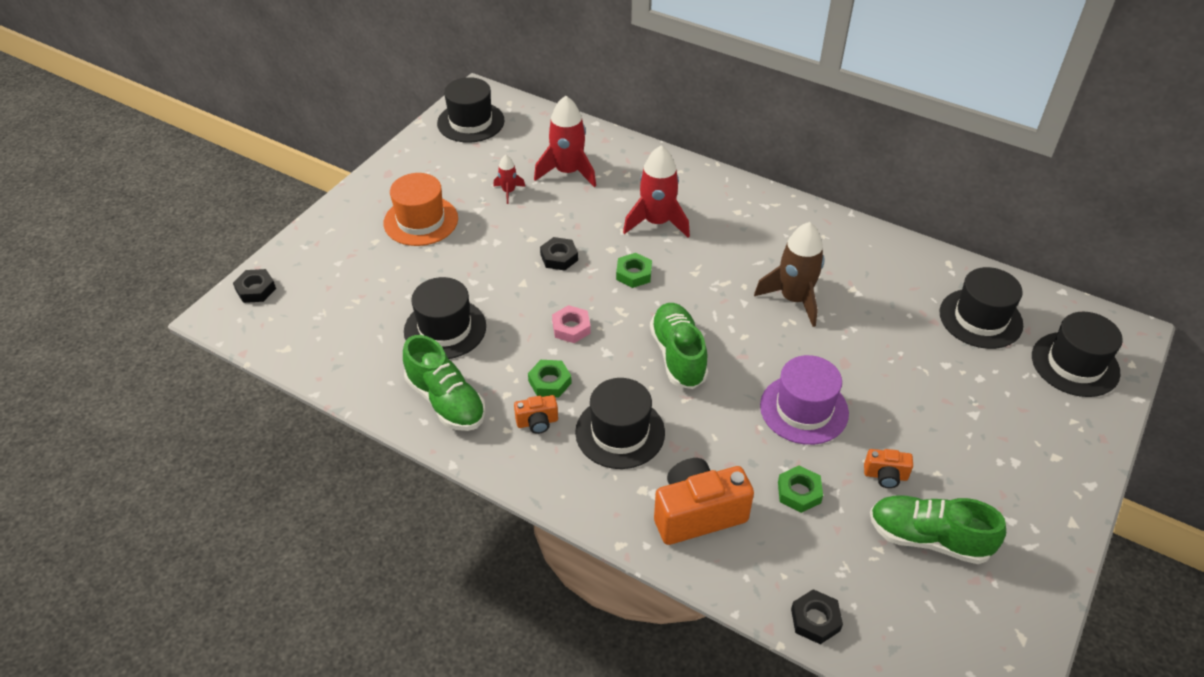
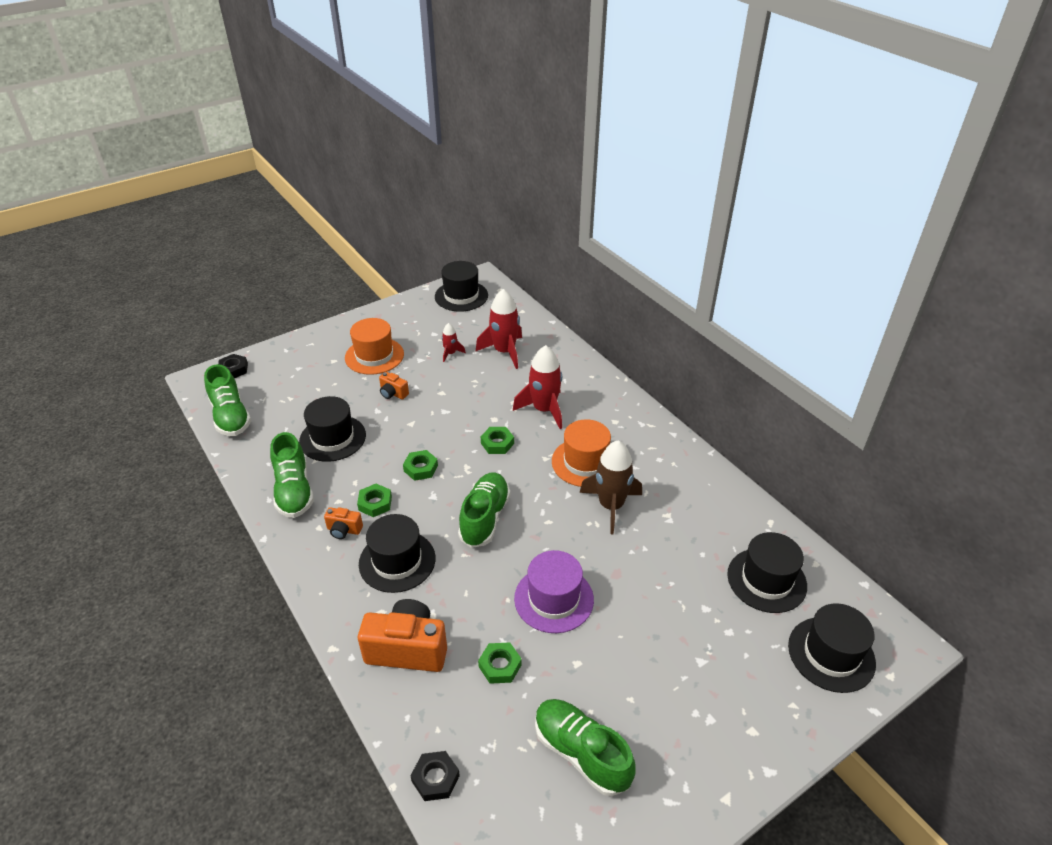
camera: 25 degrees right, 5 degrees down
(298, 345) = (230, 416): none -> green shoe
(559, 257) = (451, 413): black nut -> none
(571, 328) = (421, 468): pink nut -> green nut
(738, 263) = (585, 462): none -> orange hat
(885, 476) = (582, 682): orange camera -> orange camera (393, 393)

